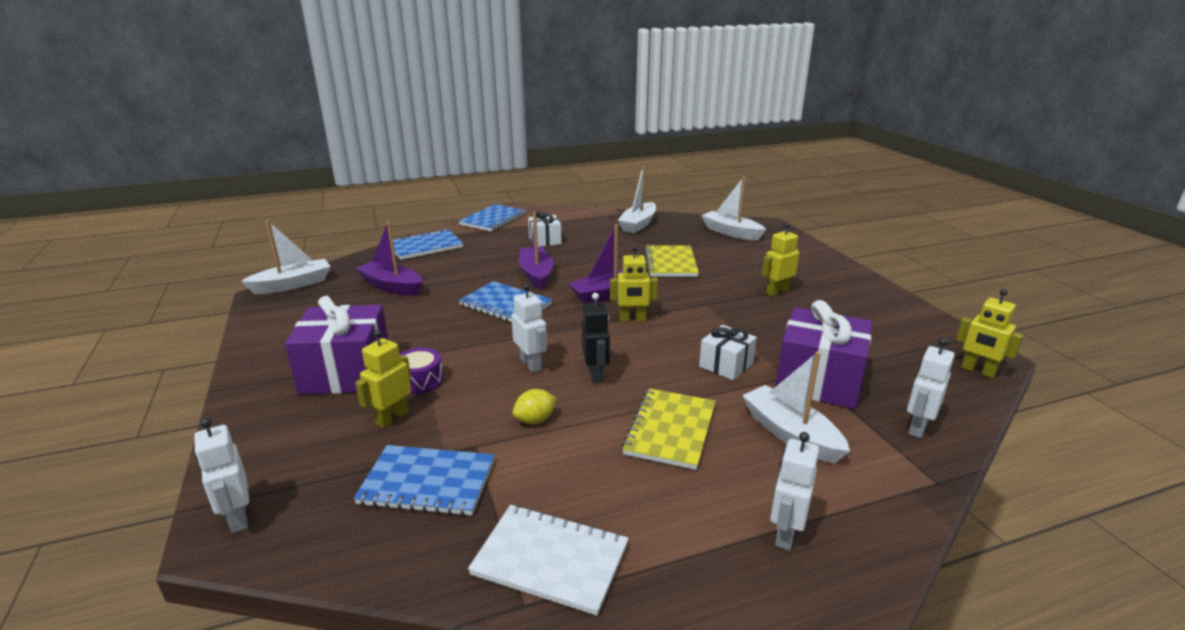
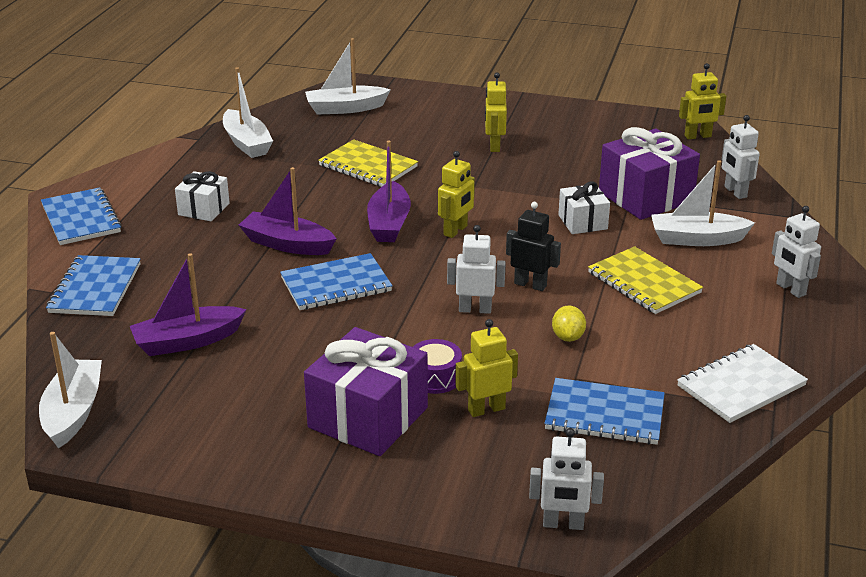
camera: 55 degrees left, 5 degrees up
(392, 418) = (486, 409): yellow robot -> yellow robot turned 90 degrees clockwise
(427, 482) = (604, 414): blue notebook -> blue notebook turned 60 degrees clockwise

